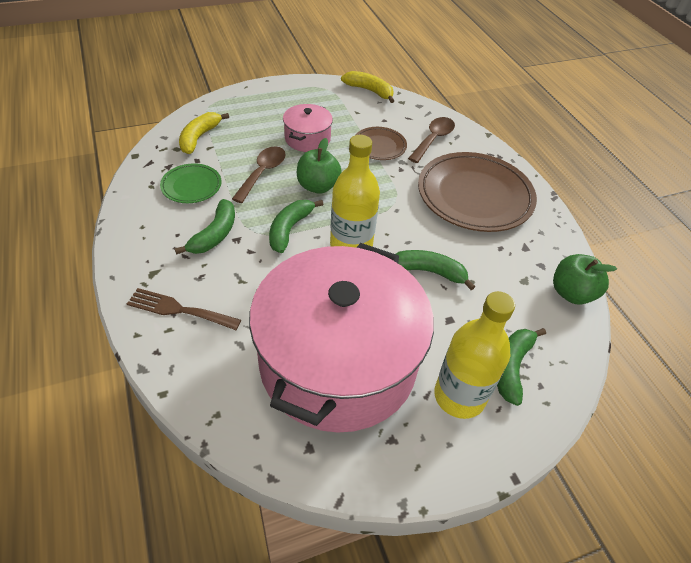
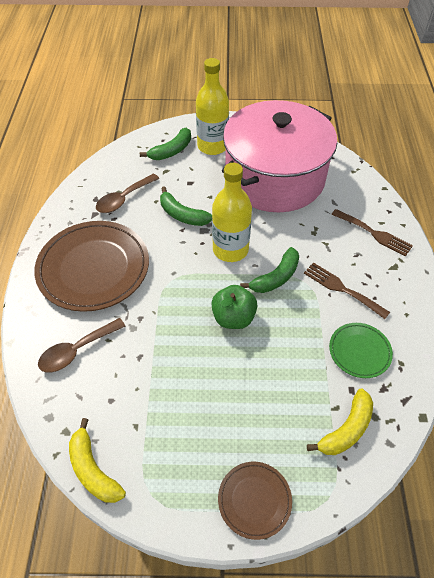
camera: 155 degrees left, 5 degrees up
(215, 234) = (342, 289): green banana -> brown fork
(262, 173) = (283, 350): brown spoon -> brown spoon (124, 199)
(307, 138) = (218, 391): pink pot -> none
(379, 146) = (142, 356): brown plate -> brown plate (254, 500)
(571, 293) = (94, 177): green apple -> none

